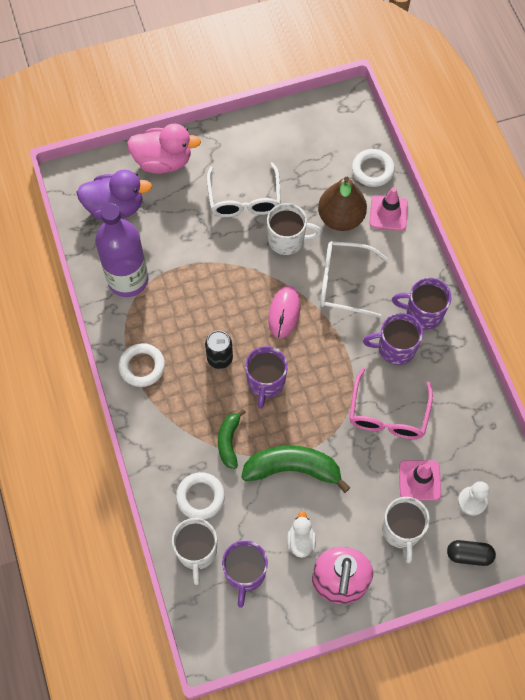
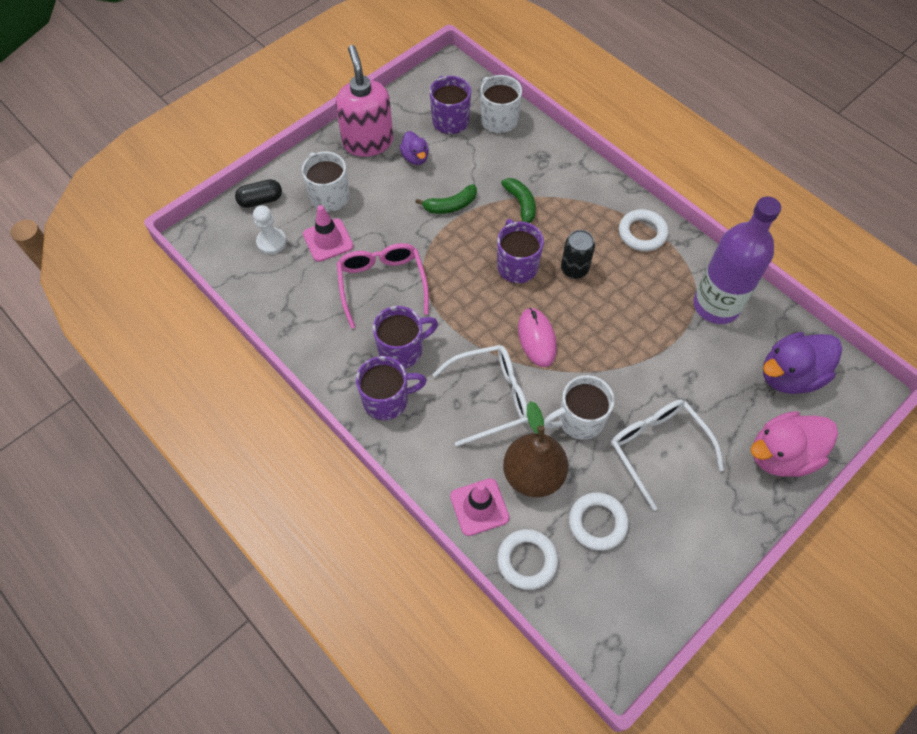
camera: 155 degrees right, 5 degrees down
(200, 497) = (519, 156): white ring -> white ring (597, 523)
(293, 469) = (450, 205): green banana -> green banana, size x0.59
(301, 540) = (415, 157): white duck -> purple duck

